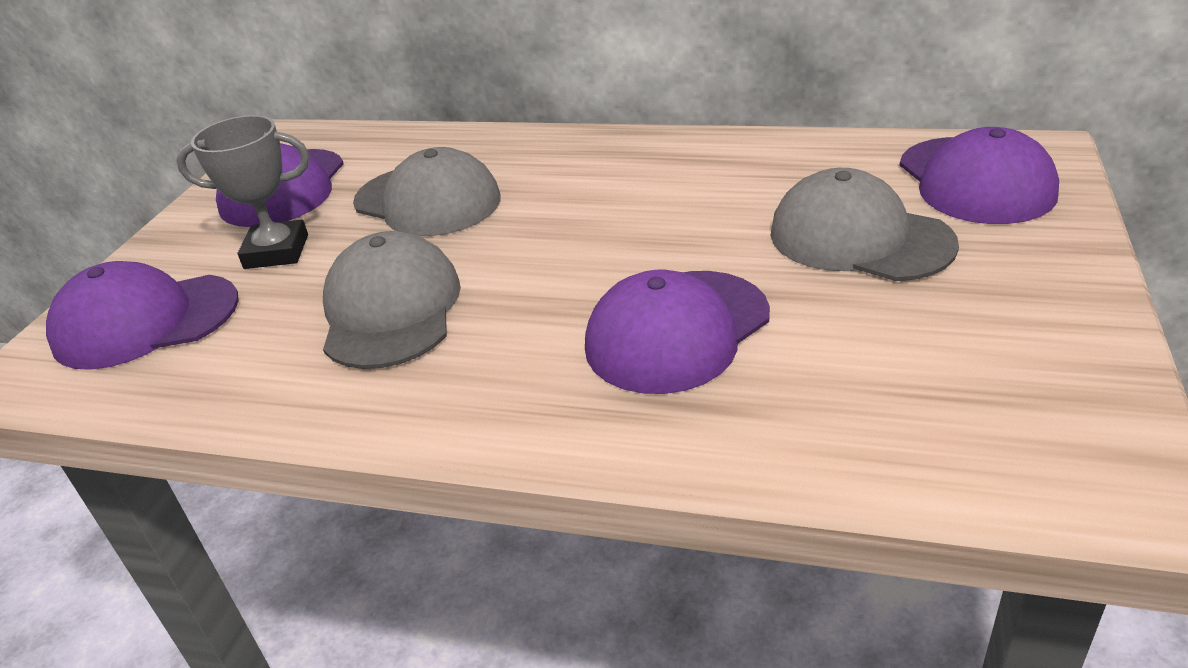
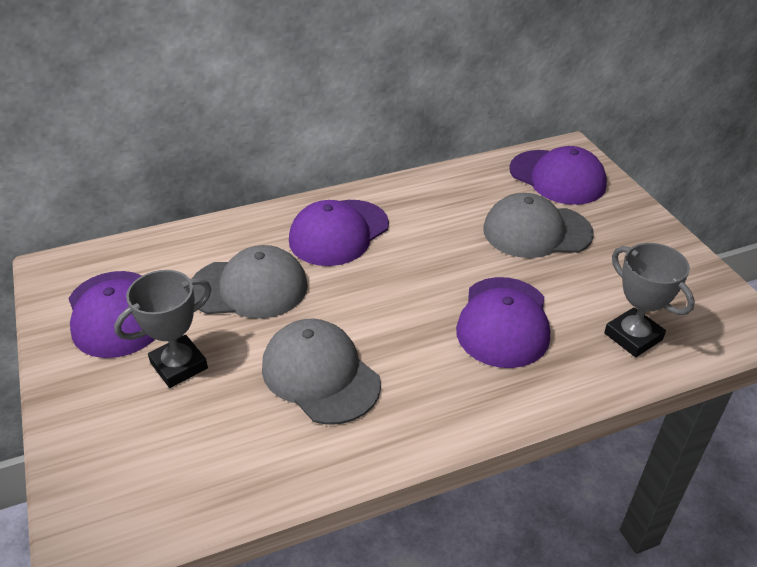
camera: 40 degrees left, 5 degrees up
(145, 321) = (140, 458): purple cap -> purple cap (339, 233)
(859, 419) = (633, 336): none -> grey trophy

